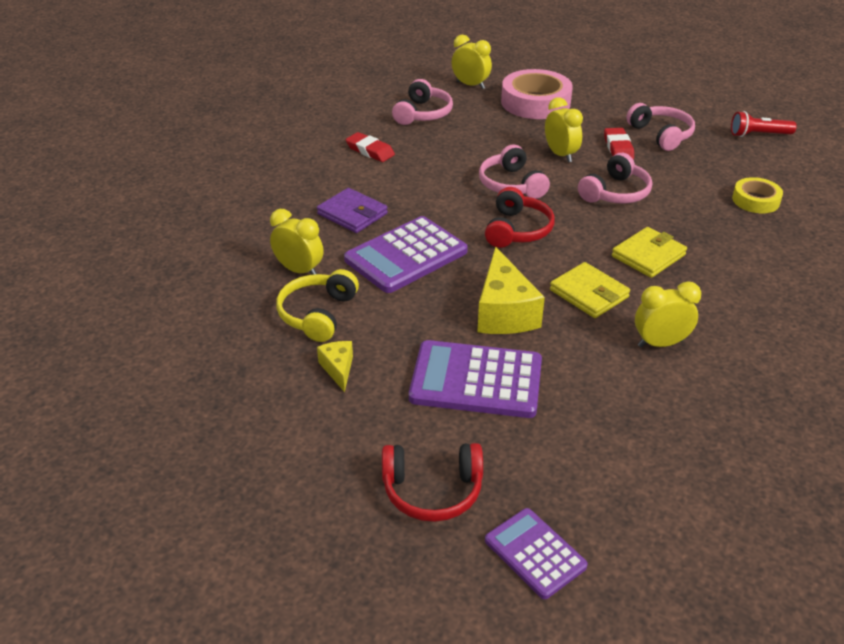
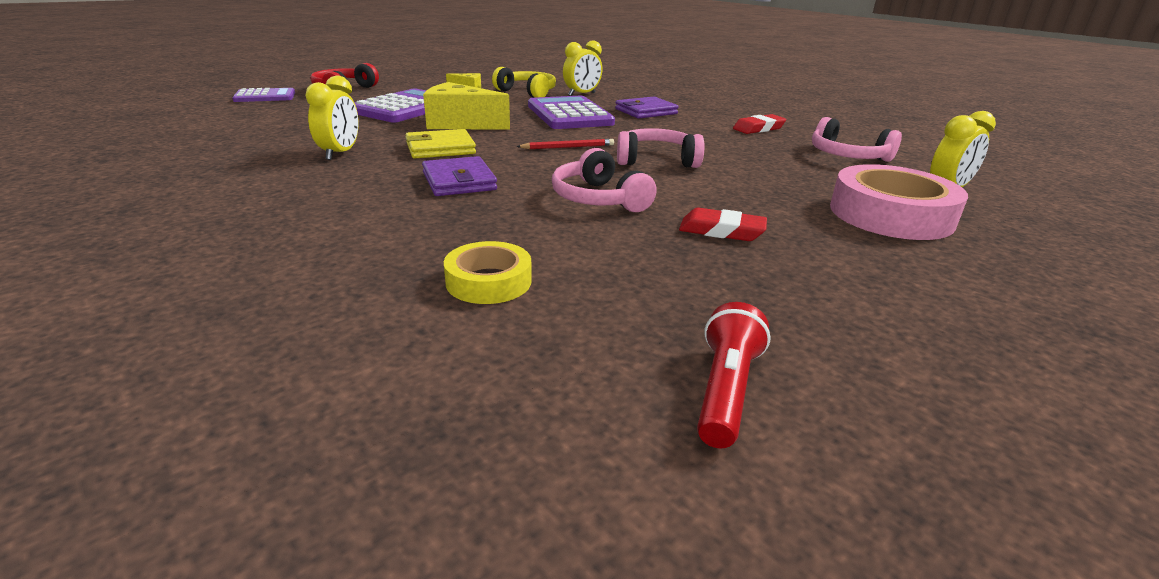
camera: 110 degrees right, 10 degrees down
(517, 230) = (568, 147): red headphones -> red pencil
(560, 155) = (715, 194): yellow clock -> none
(648, 255) = (459, 181): yellow wallet -> purple wallet
(661, 135) = (756, 276): pink headphones -> none

